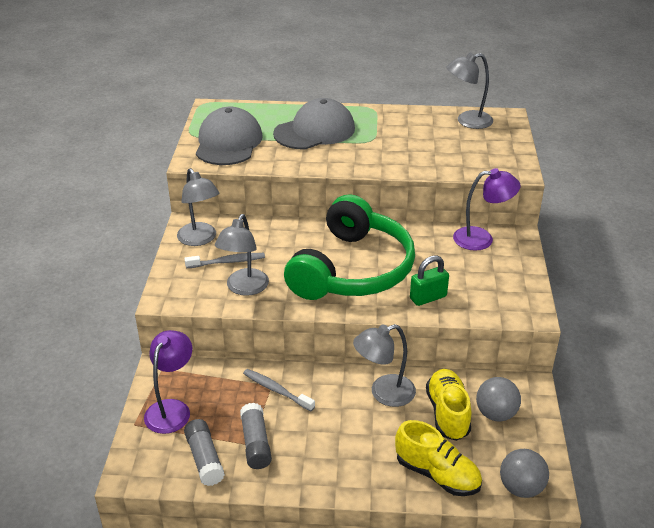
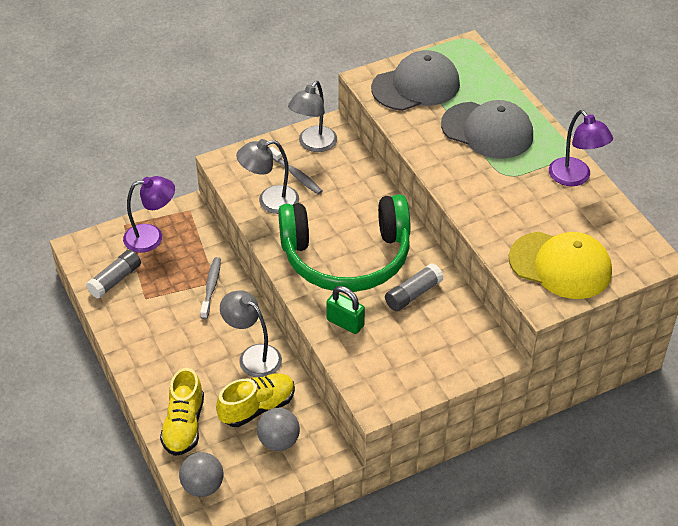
camera: 60 degrees right, 10 degrees up
(255, 443) = (148, 301): grey glue stick -> grey glue stick (413, 294)
(467, 121) = (612, 231): grey lamp -> none
(481, 239) = (467, 330): purple lamp -> purple lamp (575, 178)
(485, 152) = (560, 265): none -> yellow cap

